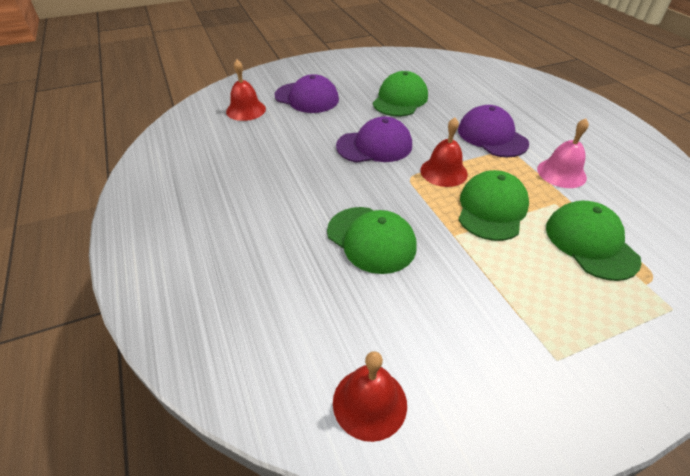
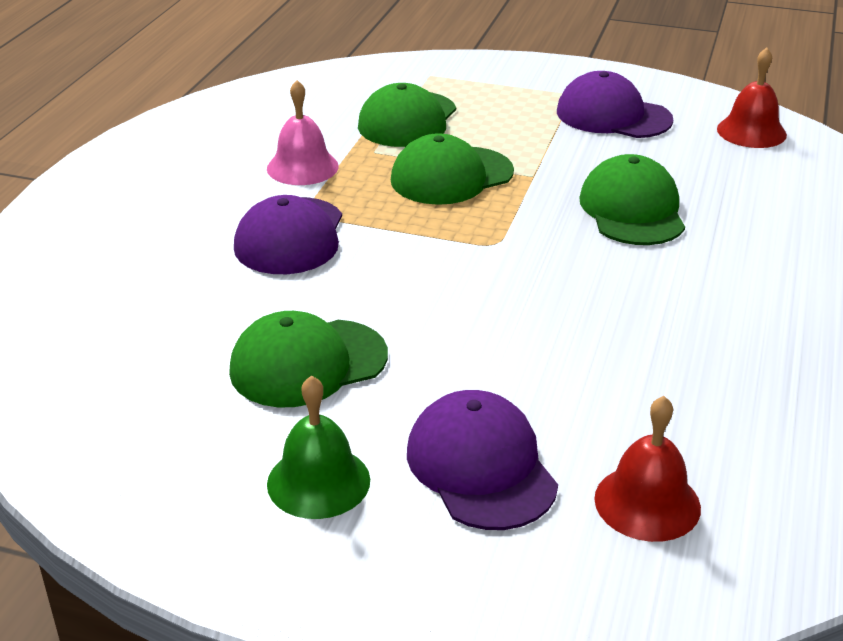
camera: 140 degrees left, 10 degrees down
(347, 77) = (318, 481): none -> green bell
(375, 146) = (482, 304): purple cap -> purple cap (613, 116)
(443, 172) = (439, 229): red bell -> none

